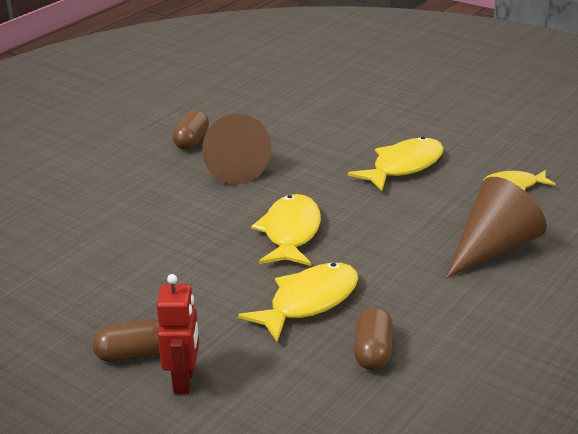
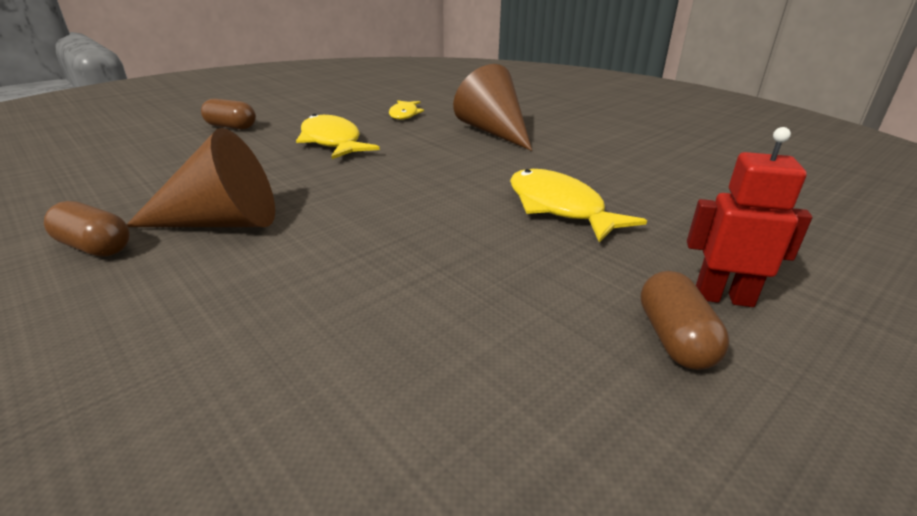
camera: 80 degrees left, 0 degrees up
(291, 233) = (418, 203): yellow fish -> none
(373, 352) = (643, 189): brown capsule -> brown capsule (231, 127)

